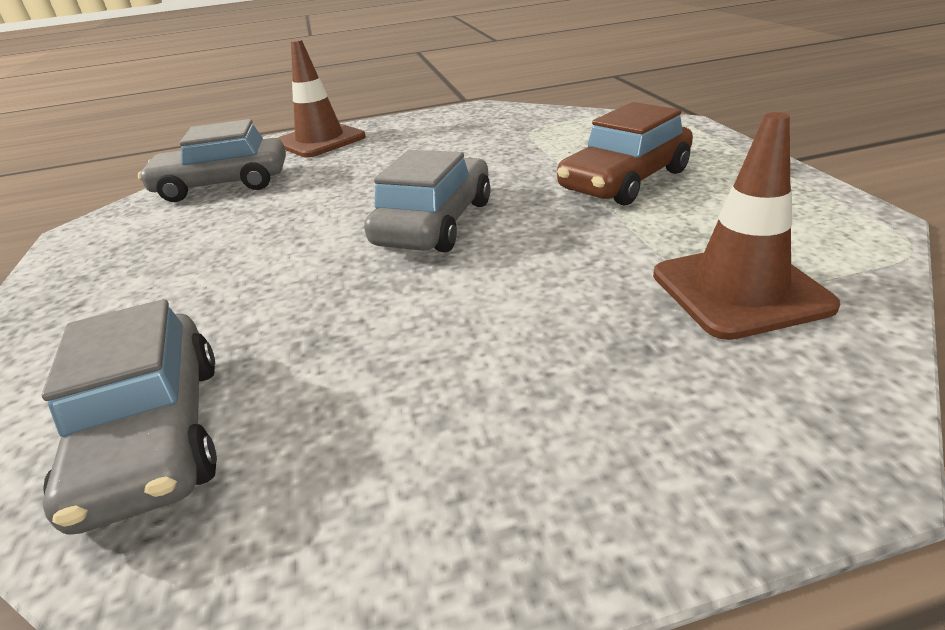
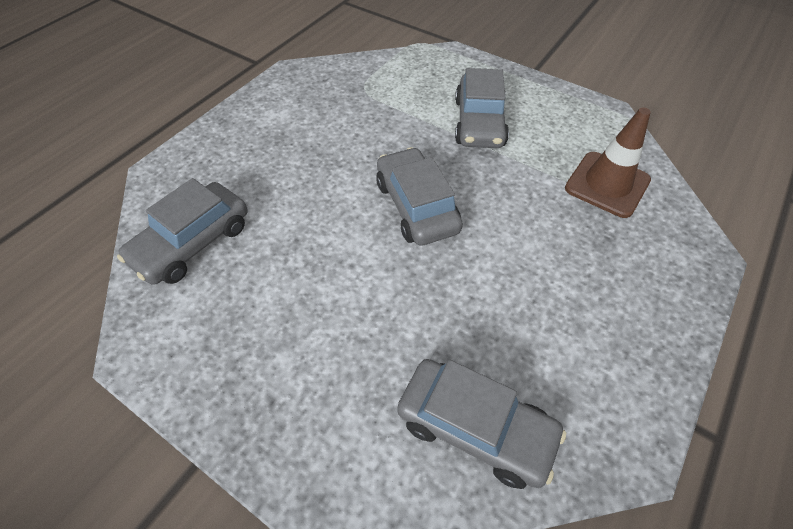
camera: 45 degrees left, 20 degrees up
(320, 140) = (203, 158): brown traffic cone -> none
(625, 180) = (479, 122): brown car -> grey car

